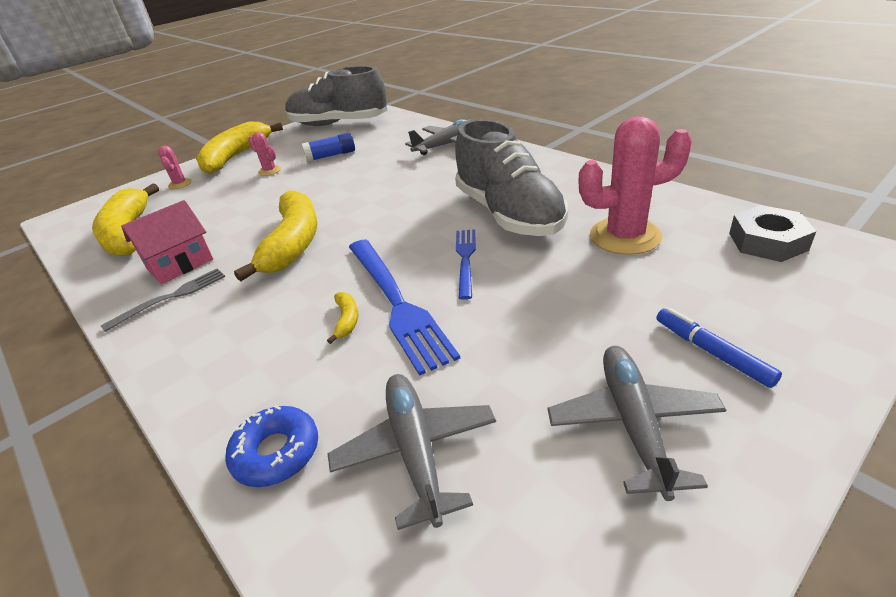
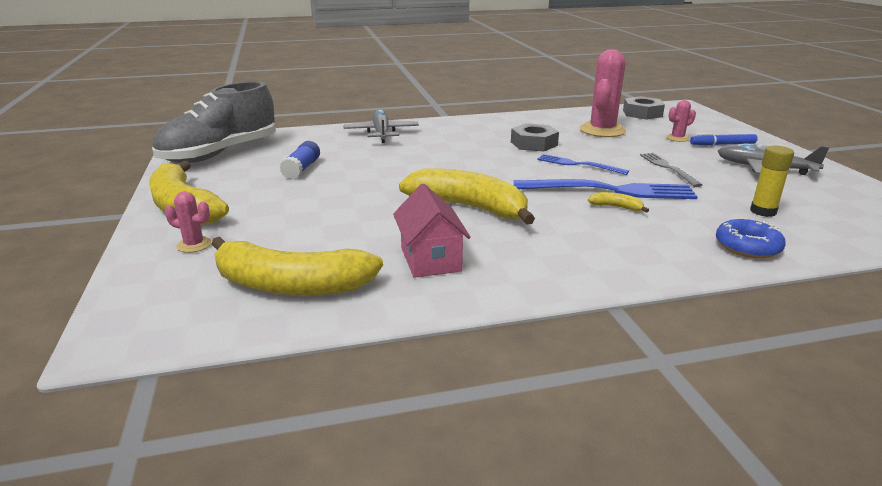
camera: 65 degrees left, 10 degrees down
(171, 297) = (497, 268): grey fork -> grey fork (668, 168)
(269, 171) = (274, 197): pink cactus -> pink cactus (677, 138)
(415, 451) = (763, 211): grey plane -> yellow glue stick
(509, 214) = (534, 144): grey shoe -> grey nut

